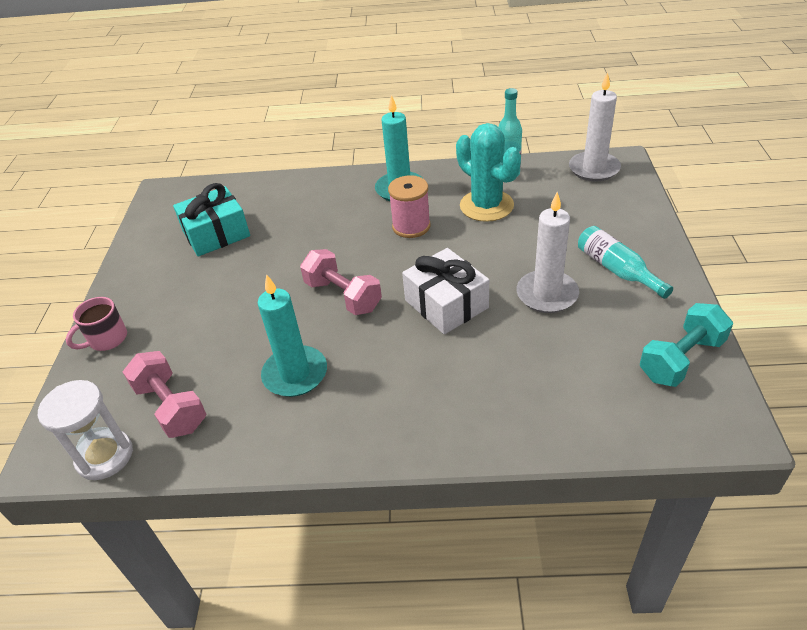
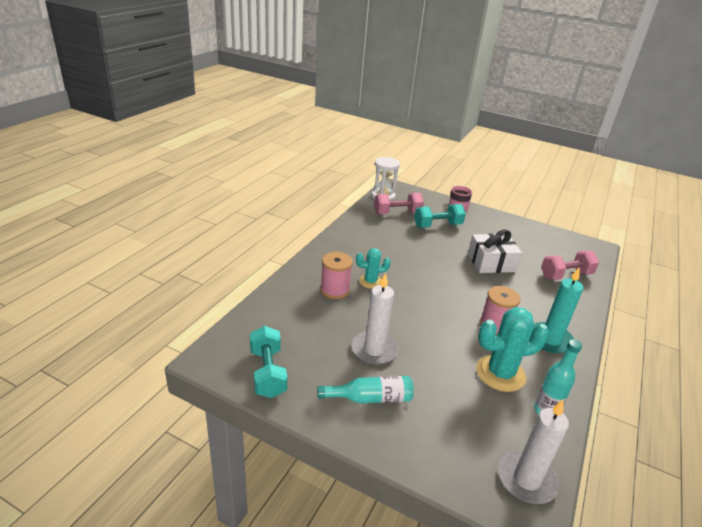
camera: 110 degrees right, 10 degrees down
(190, 342) = (437, 225): none -> turquoise dumbbell
(216, 234) = (533, 253): turquoise gift -> none
(295, 374) = (389, 244): turquoise candle -> none
(343, 296) = (438, 275): pink dumbbell -> pink dumbbell (566, 275)
(417, 352) = (370, 281): none -> turquoise cactus
(446, 304) = (400, 306): white gift -> white gift (491, 262)
(471, 378) = (335, 290): none -> pink spool

